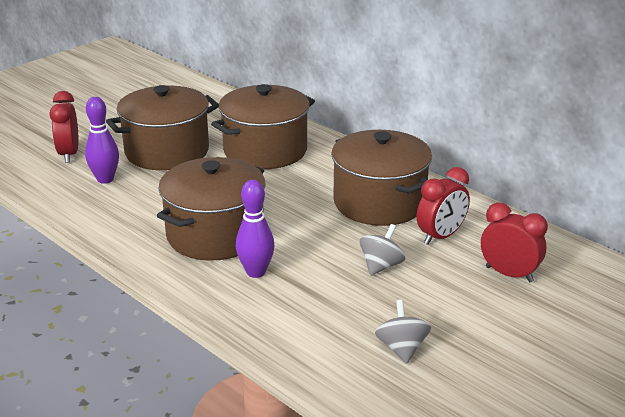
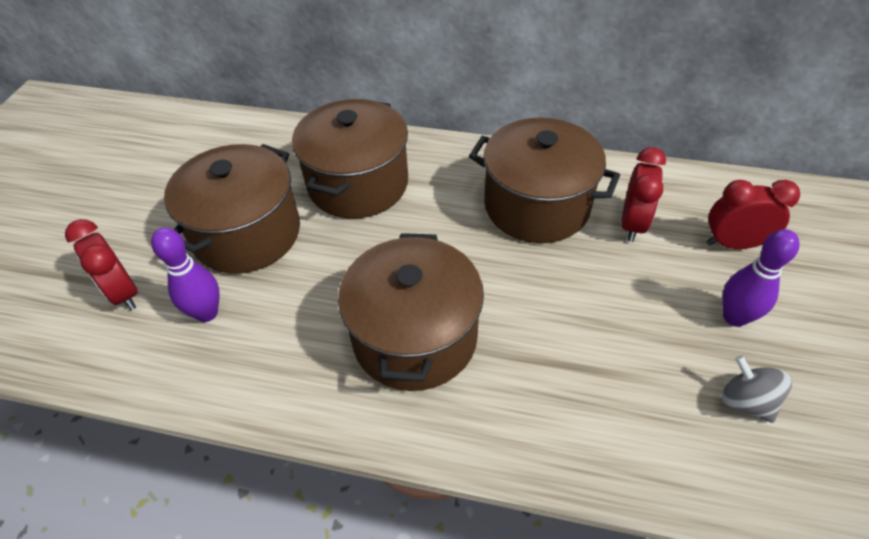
camera: 30 degrees left, 20 degrees up
(256, 272) = (509, 372): purple bowling pin -> purple bowling pin (734, 317)
(381, 266) = (619, 293): grey spinning top -> none

